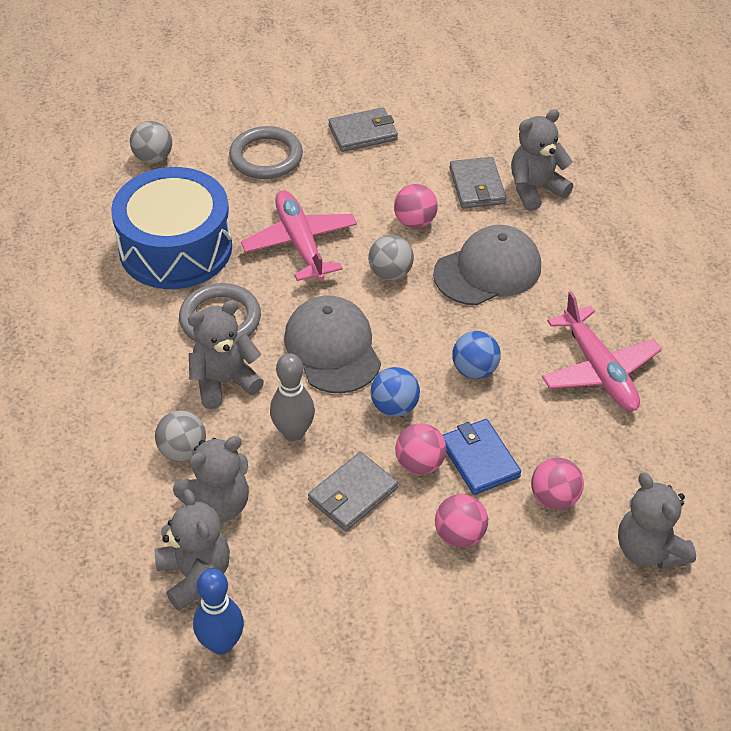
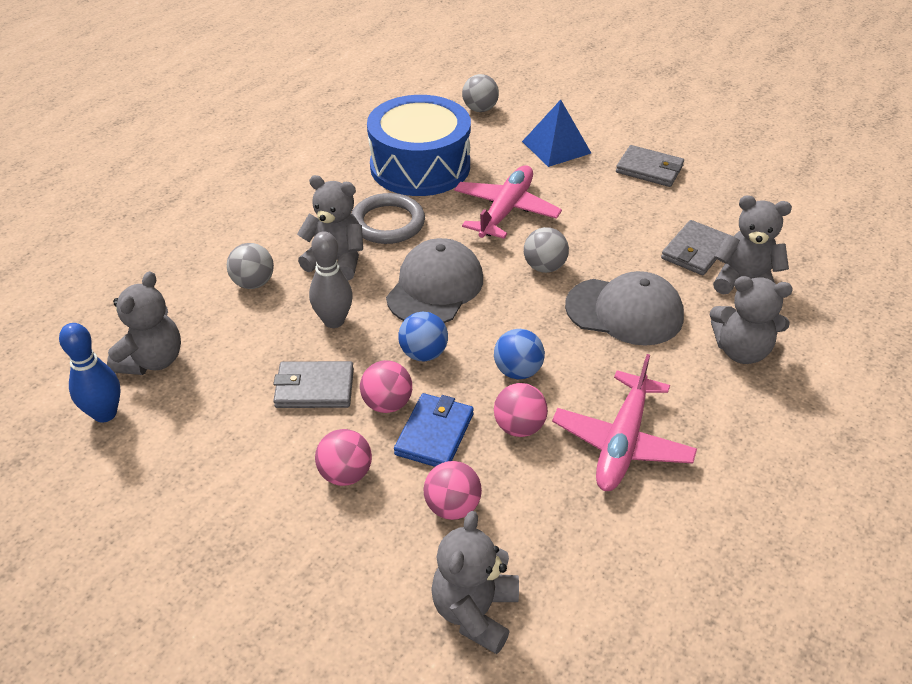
camera: 45 degrees right, 5 degrees down
(218, 504) = (227, 329): grey teddy bear -> grey teddy bear (741, 351)
(266, 157) = (556, 147): grey ring -> blue pyramid
(415, 222) = (610, 245): pink ball -> pink ball (519, 427)

